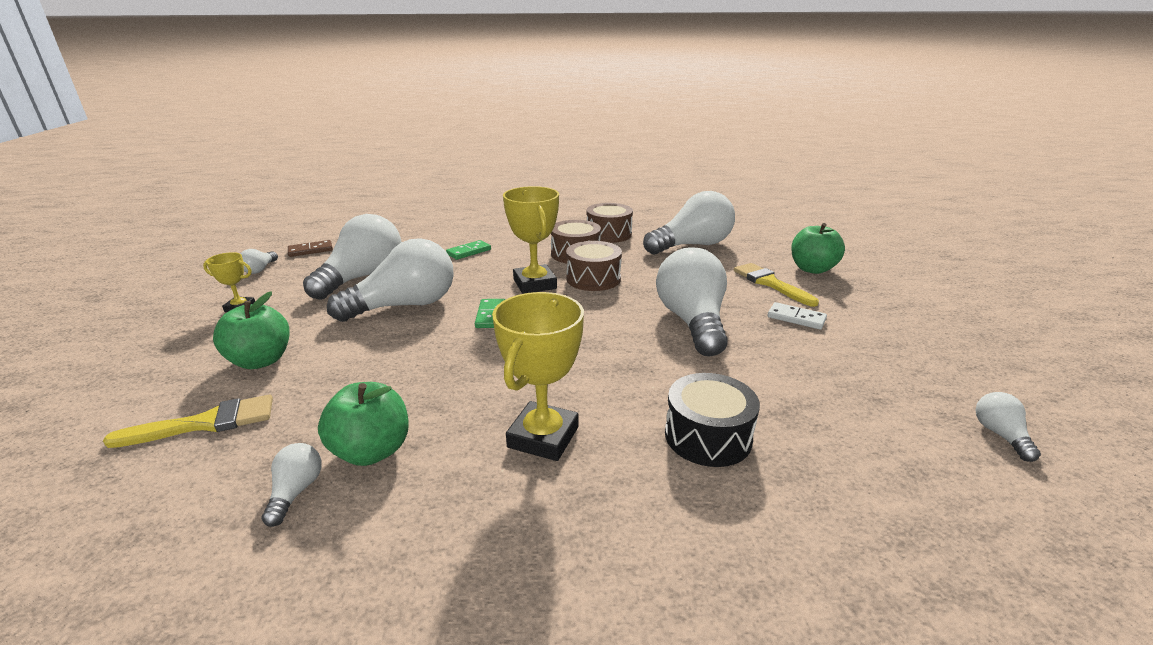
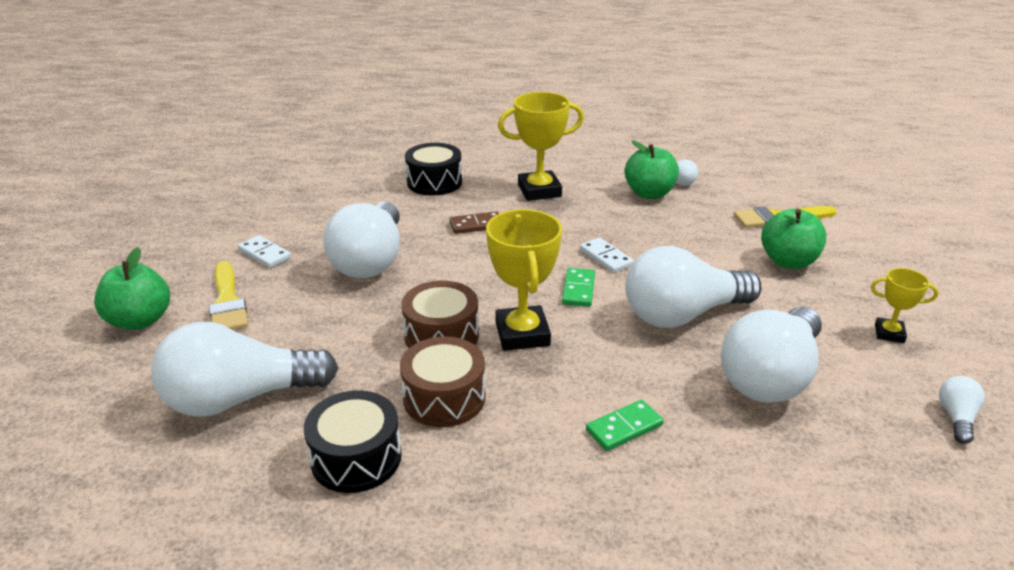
camera: 170 degrees left, 5 degrees up
(310, 250) = (925, 472): brown domino -> brown domino (476, 225)
(460, 346) = (606, 257): none -> white domino
(543, 437) = (539, 191): yellow trophy -> yellow trophy turned 45 degrees clockwise
(608, 234) = (356, 458): brown drum -> black drum
(1000, 435) = (257, 168): white light bulb -> none

